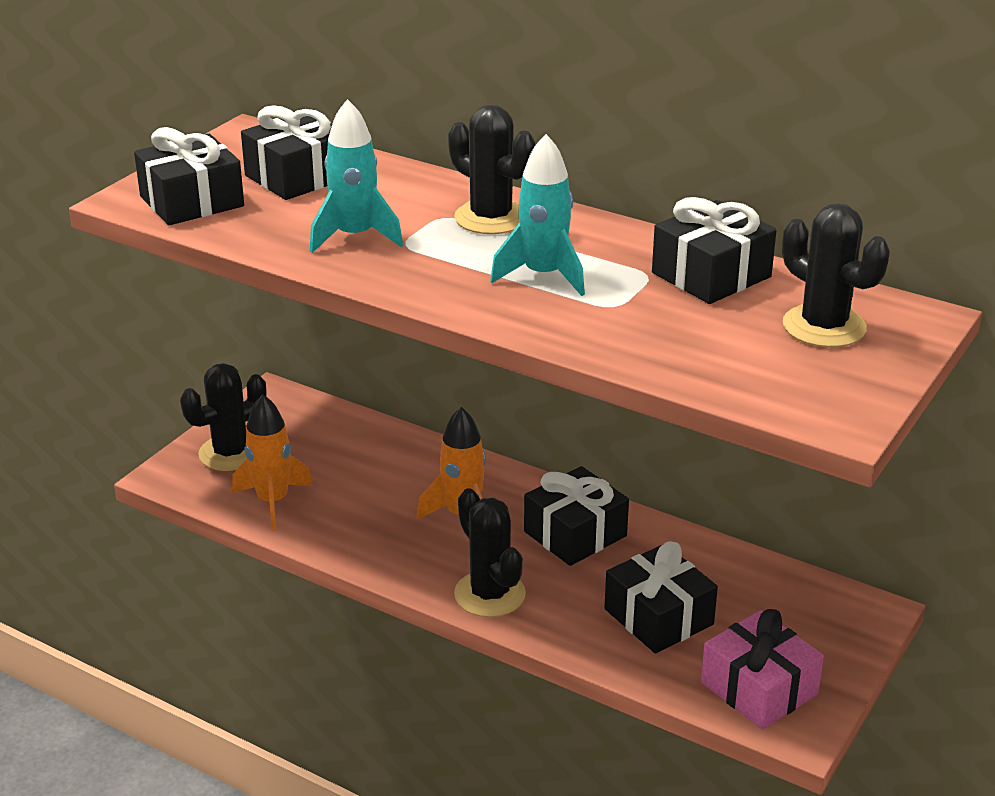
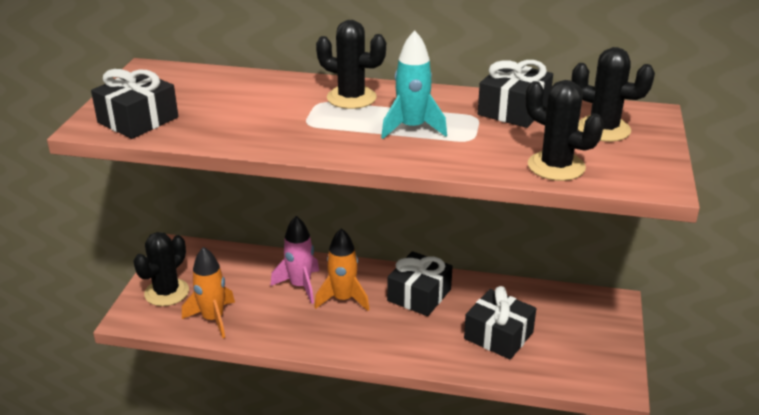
camera: 20 degrees left, 0 degrees up
(297, 177) = (202, 92): black gift -> none
(355, 237) = (270, 124): turquoise rocket -> none
(413, 483) = (300, 286): none -> pink rocket
(489, 594) = (388, 347): black cactus -> black cactus (556, 166)
(759, 688) = (581, 365): pink gift -> none

